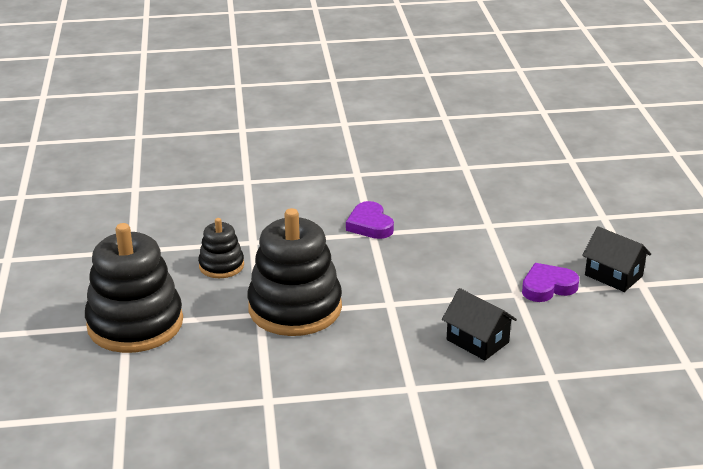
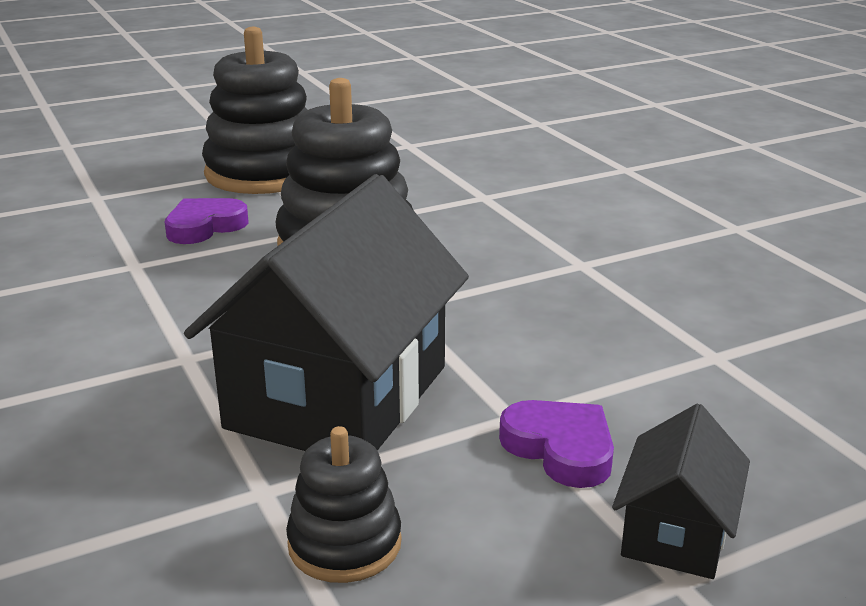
camera: 70 degrees right, 5 degrees down
(221, 265) = (413, 190): black stacking toy -> black stacking toy (344, 544)
(370, 225) = (603, 259): purple heart -> purple heart (204, 226)
(477, 341) = (338, 397): black house -> black house, size x2.08

